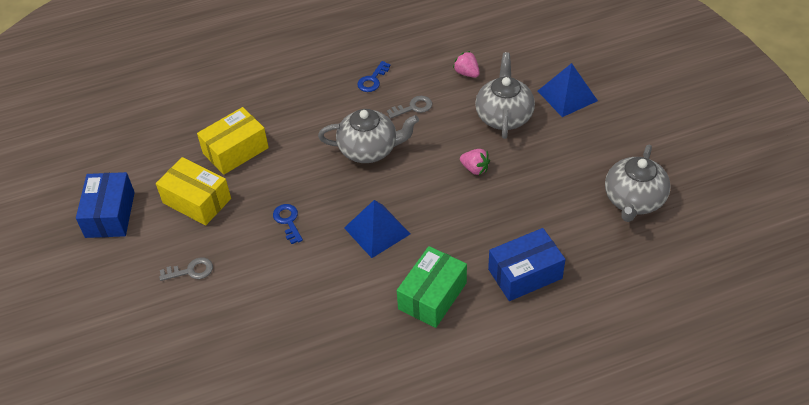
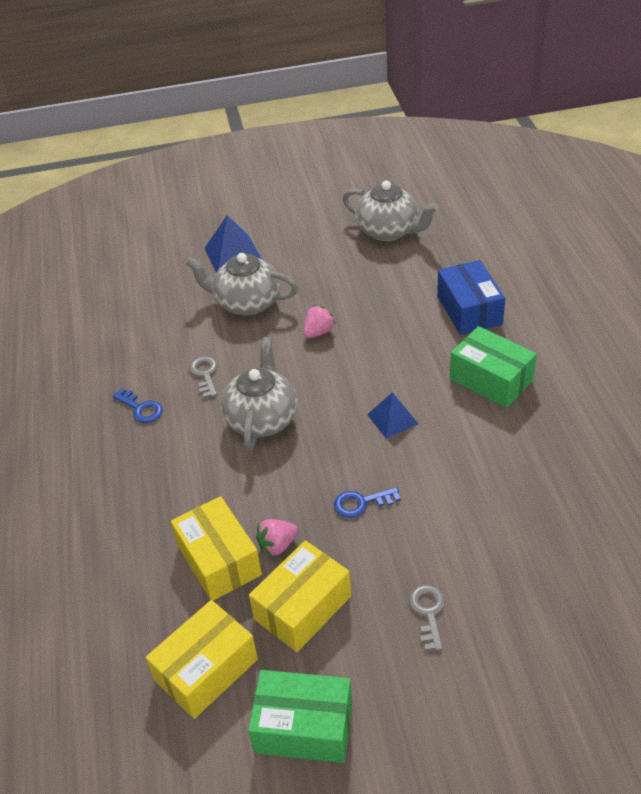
camera: 80 degrees left, 5 degrees down
(110, 214) = (303, 727): blue box -> green box
(152, 160) = (206, 670): none -> yellow box
(377, 231) = (392, 419): blue pyramid -> blue pyramid, size x0.66
(467, 73) = (166, 325): pink strawberry -> pink strawberry (277, 545)

